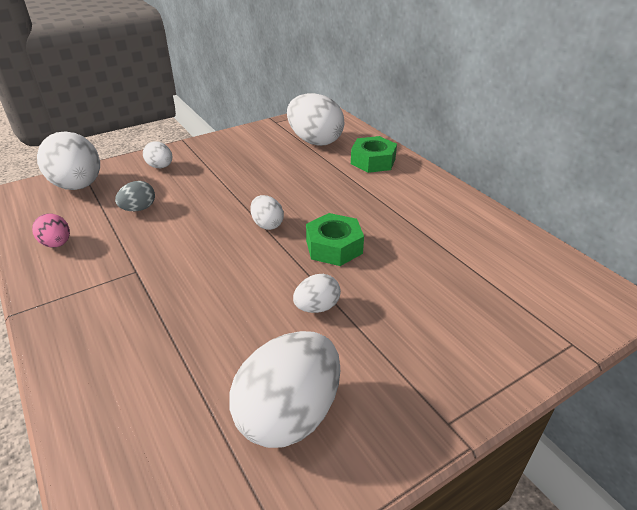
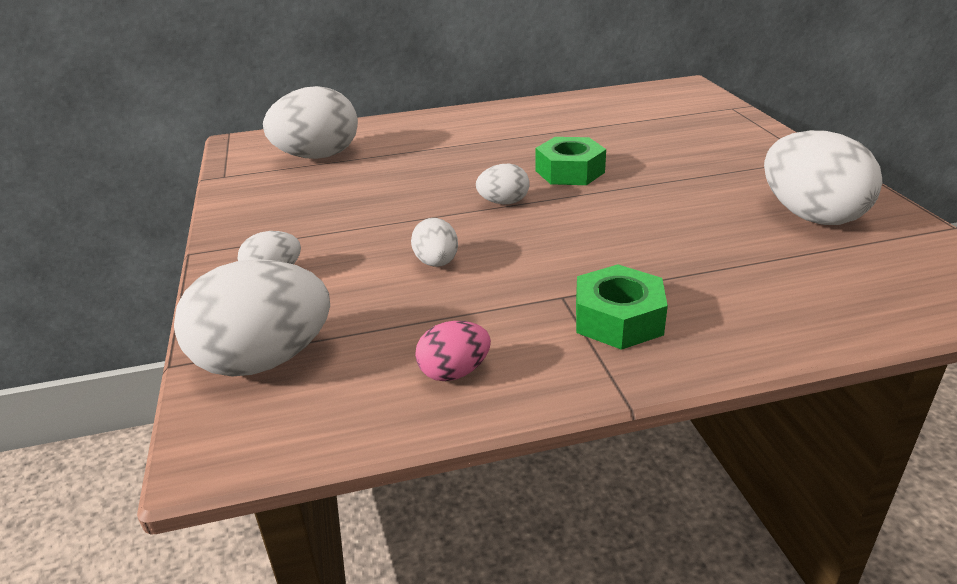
camera: 70 degrees left, 5 degrees down
(139, 209) = (397, 294): grey egg -> none
(317, 307) = (668, 190): white egg -> white egg (436, 263)
(373, 161) = (405, 132): green nut -> green nut (618, 319)

